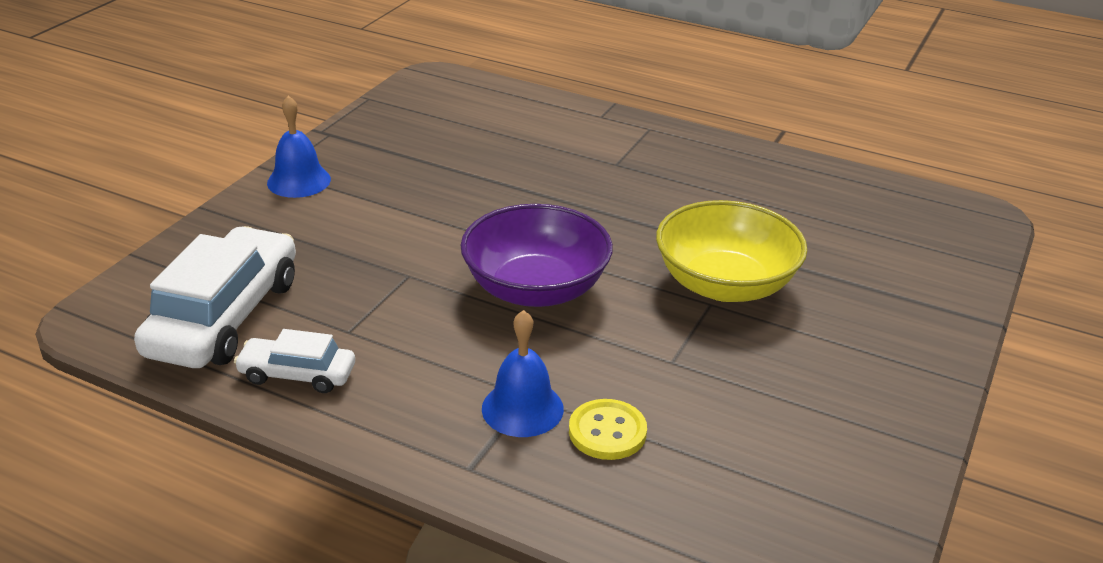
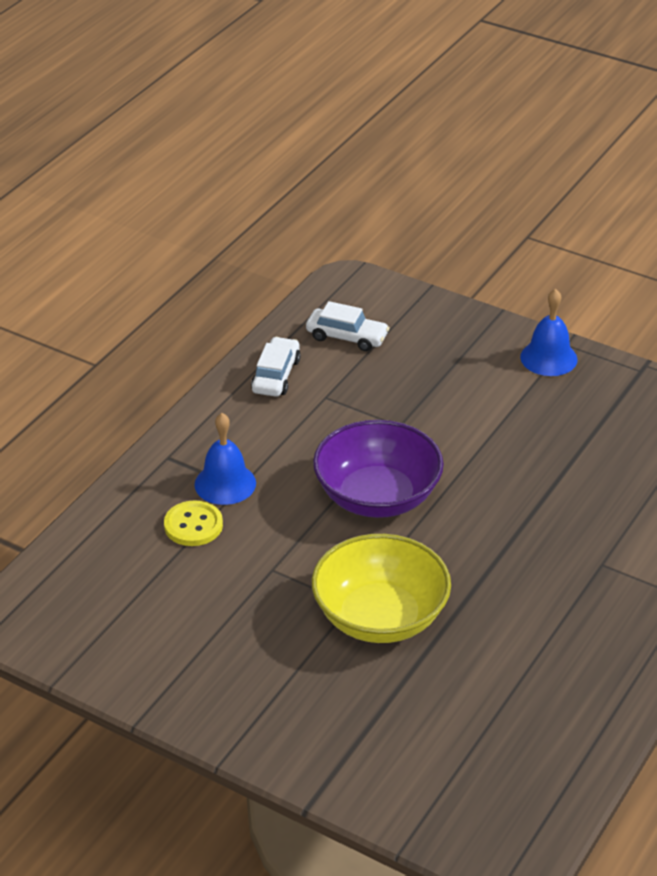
camera: 95 degrees right, 5 degrees up
(224, 317) = (347, 337): white car -> white car, size x0.53

